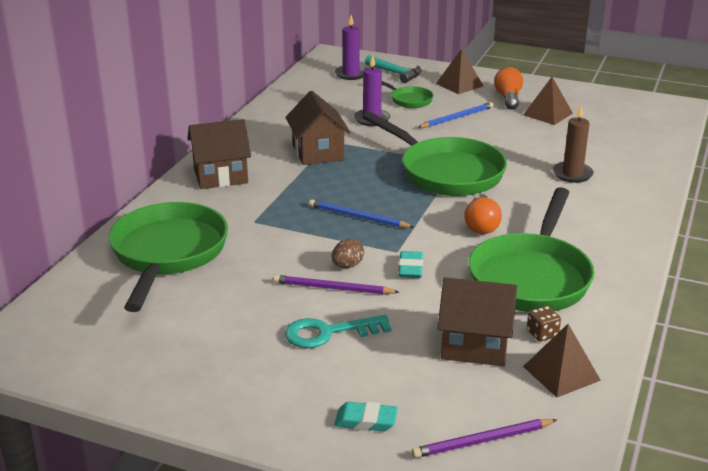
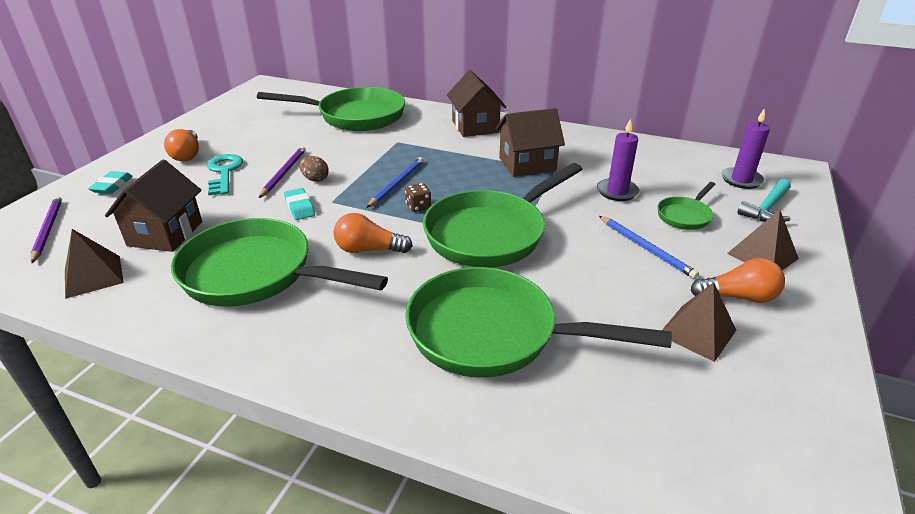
camera: 90 degrees right, 5 degrees up
(273, 375) = (187, 155): none -> orange light bulb
(410, 268) = (300, 207): turquoise eraser -> turquoise eraser turned 60 degrees clockwise
(542, 334) = (157, 271): brown dice -> brown dice (418, 206)
(572, 174) = (493, 333): brown candle -> green pan

